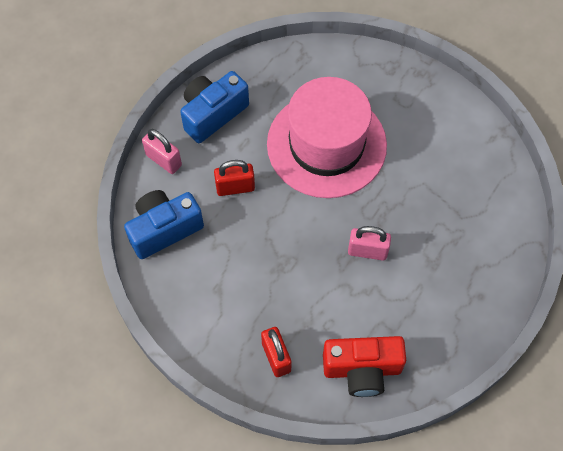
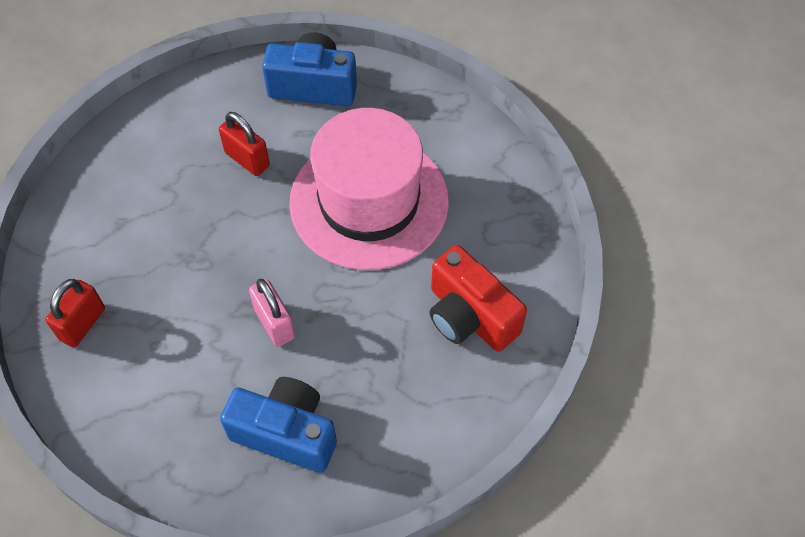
camera: 50 degrees right, 5 degrees down
(164, 160) = (226, 84): pink padlock -> none
(164, 229) = (150, 136): blue camera -> blue camera (286, 433)
(362, 370) = (128, 414): red camera -> red camera (469, 316)

